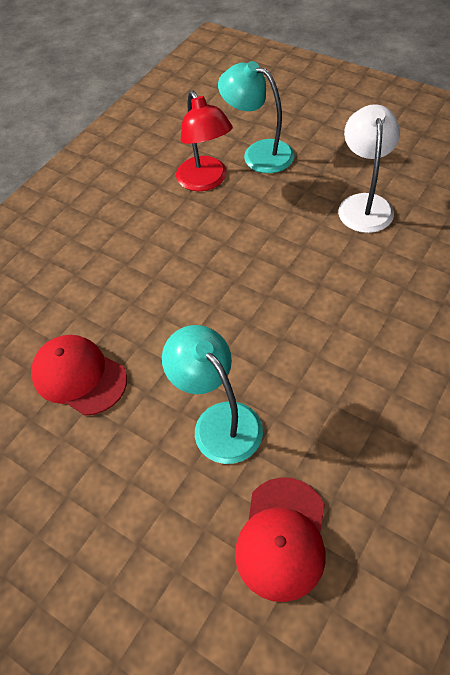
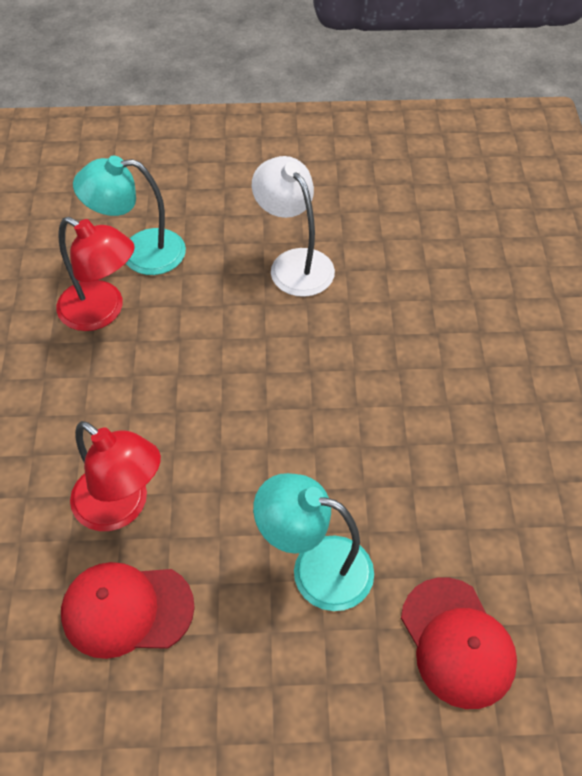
camera: 40 degrees left, 0 degrees up
(124, 310) = (121, 507): none -> red lamp

